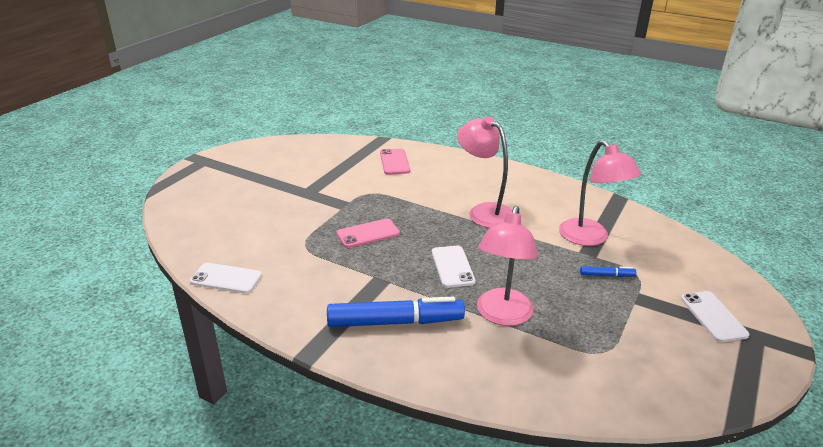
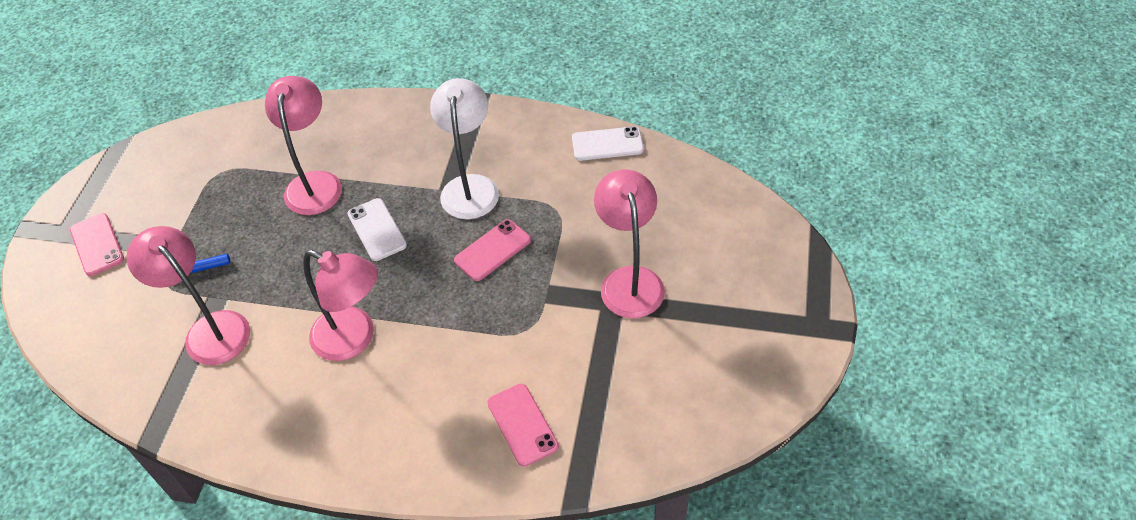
camera: 165 degrees right, 20 degrees up
(288, 199) = (629, 280): none -> pink lamp
(362, 277) = (470, 186): none -> white lamp
(395, 322) = (416, 147): blue marker -> none
(713, 316) = (97, 244): white phone -> pink phone

